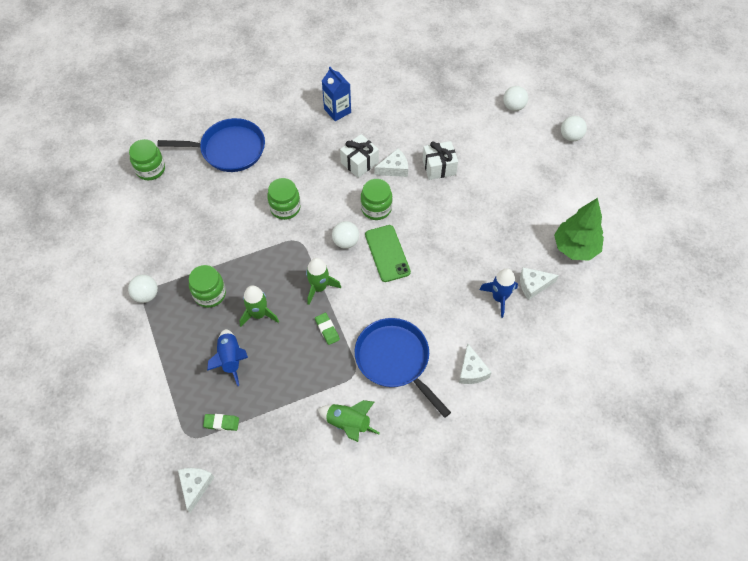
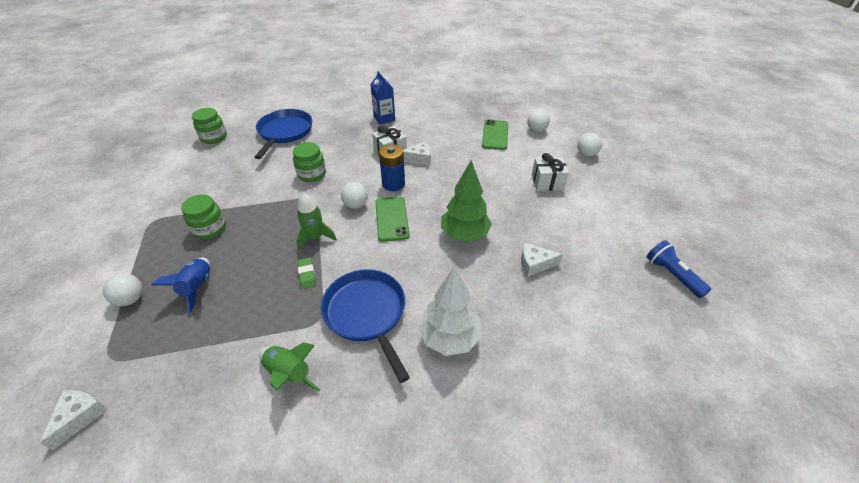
camera: 10 degrees right, 15 degrees down
(146, 295) = (152, 222): white ball -> white ball (131, 299)
(221, 423) = (151, 349): green eraser -> none
(229, 149) = (284, 132): blue pan -> blue pan turned 90 degrees counterclockwise
(259, 314) = (246, 252): green rocket -> none
(376, 208) = (393, 184): green jar -> blue battery
(439, 167) = (460, 162): white gift -> white gift (547, 182)
(469, 120) = (495, 135): none -> green phone
(471, 371) = (449, 338): white cheese -> white tree
(499, 298) = (496, 270): blue rocket -> none
(575, 248) = (583, 237): green tree -> green tree (464, 234)
(655, 277) = (672, 275): none -> blue flashlight

